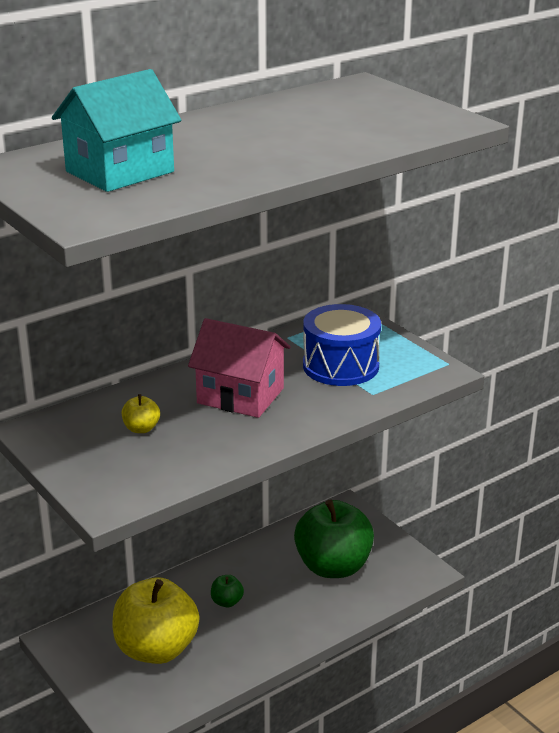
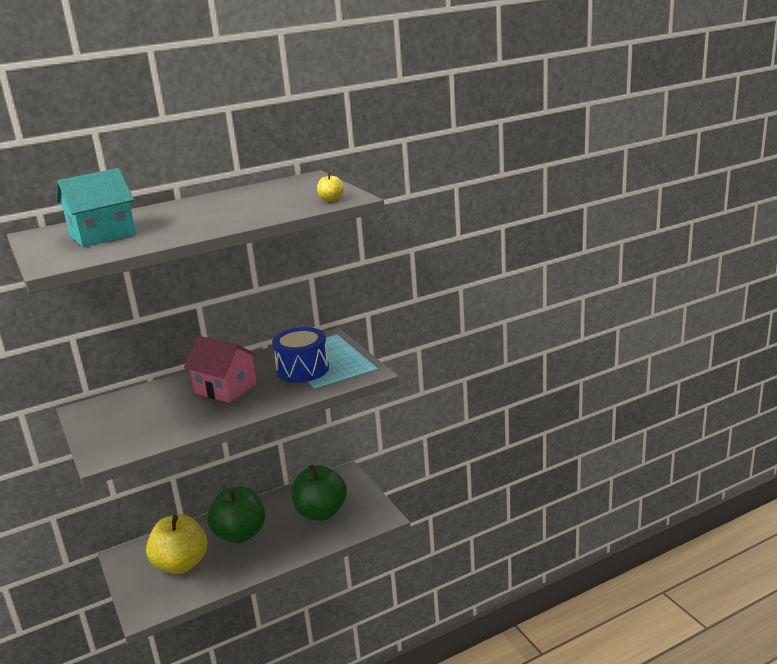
camera: 10 degrees right, 5 degrees down
(141, 428) = (150, 409): yellow apple -> yellow apple (331, 200)
(227, 602) = (240, 534): green apple -> green apple, size x2.47

